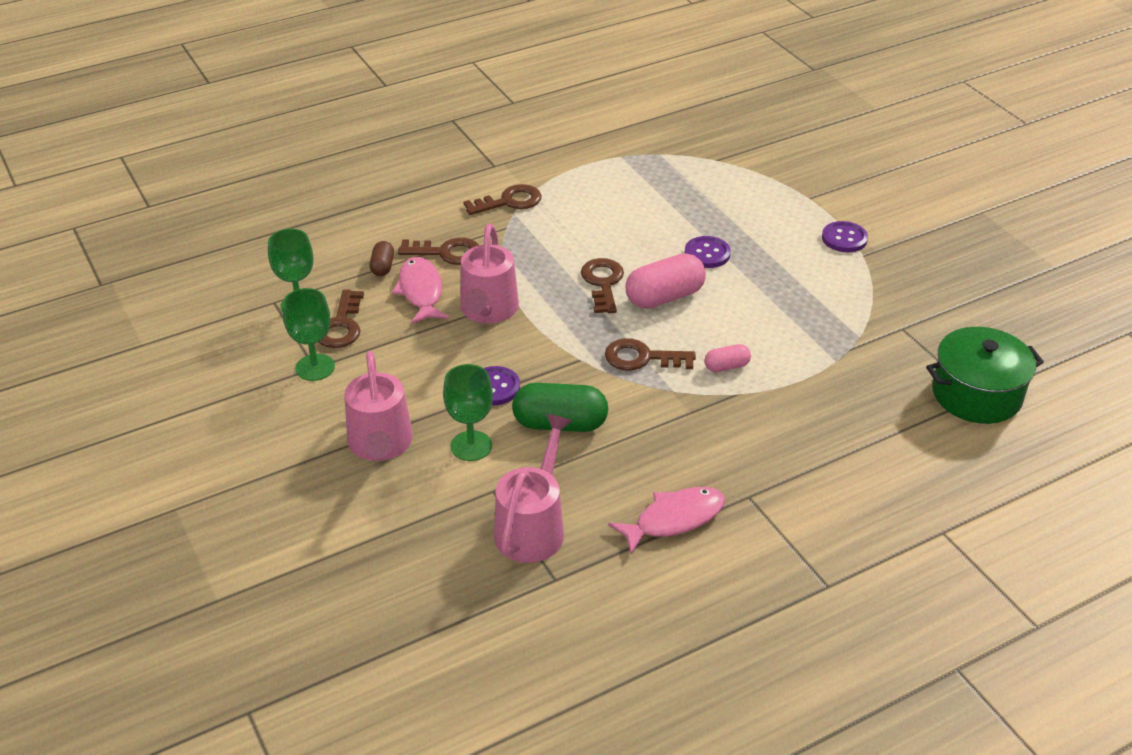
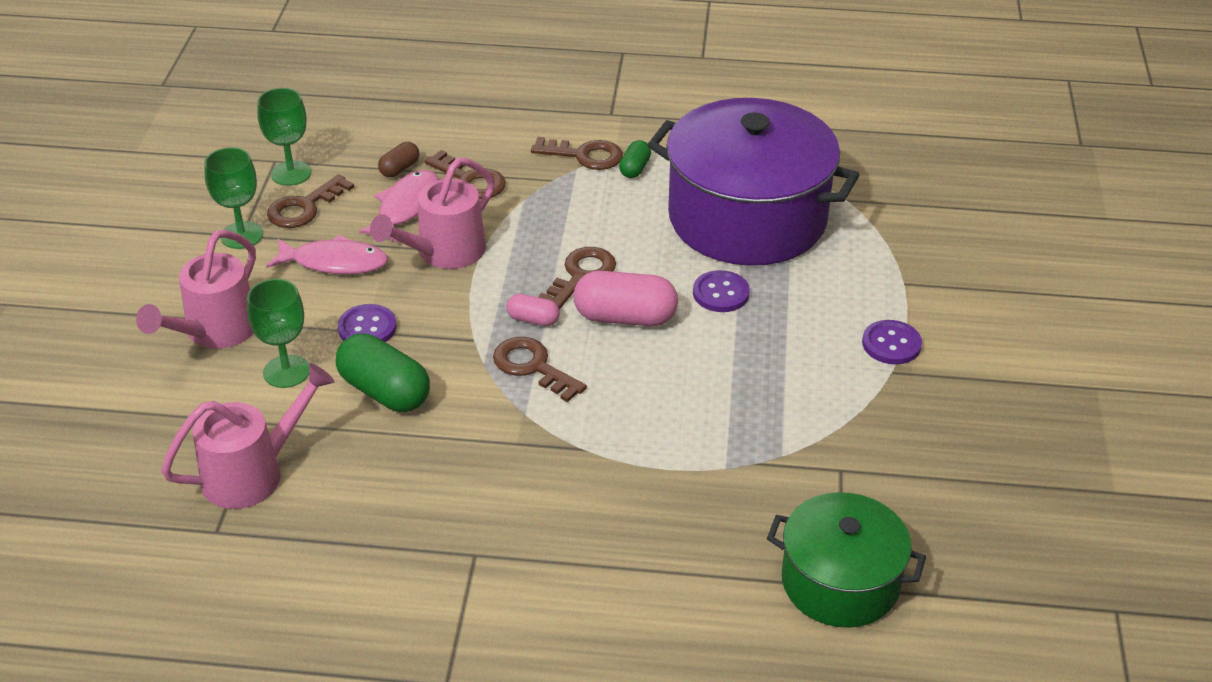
camera: 35 degrees right, 0 degrees up
(555, 196) = (635, 168): none -> green capsule
(667, 198) = (747, 218): none -> purple pot
(674, 519) = (380, 537): pink fish -> pink fish (334, 262)
(726, 367) = (605, 416): pink capsule -> pink capsule (533, 320)

